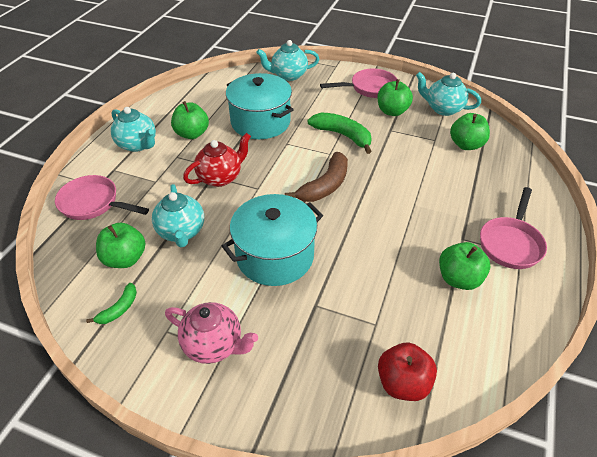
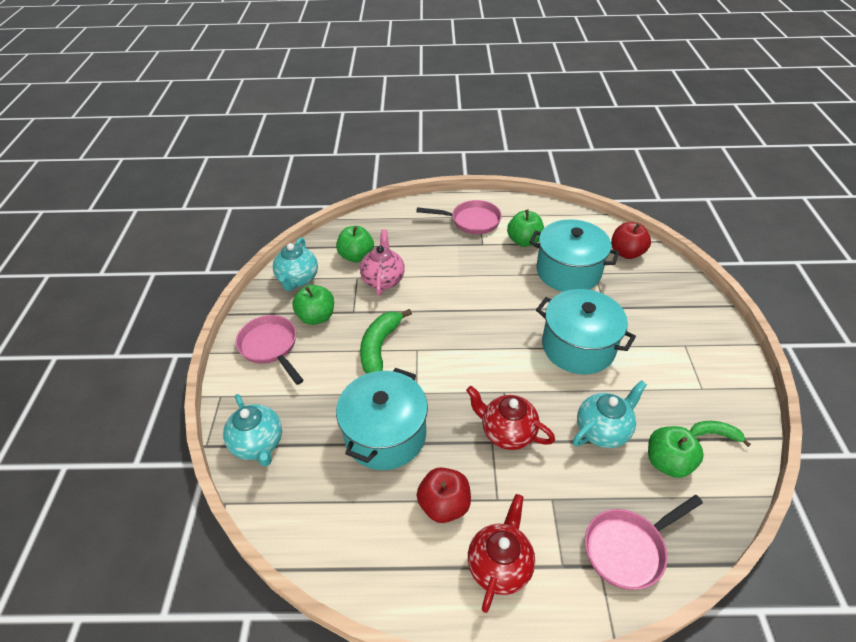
camera: 110 degrees left, 0 degrees up
(93, 203) = (628, 548): pink pan -> pink pan turned 60 degrees clockwise
(138, 145) = (499, 565): turquoise teapot -> red teapot
(192, 134) = (444, 505): green apple -> red apple
(214, 345) = (685, 353): pink teapot -> pink teapot (383, 280)
(325, 186) = (469, 339): brown banana -> none
(388, 298) = (568, 271): none -> turquoise pot

